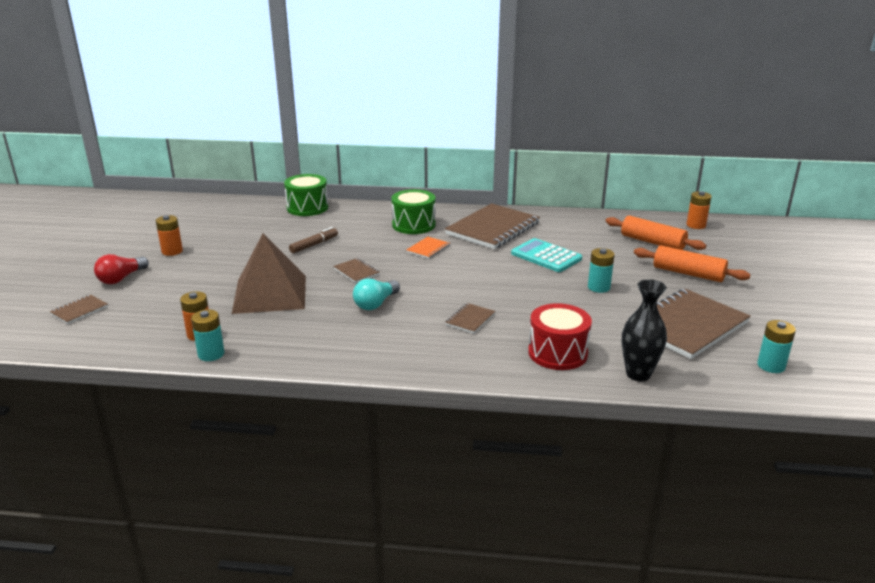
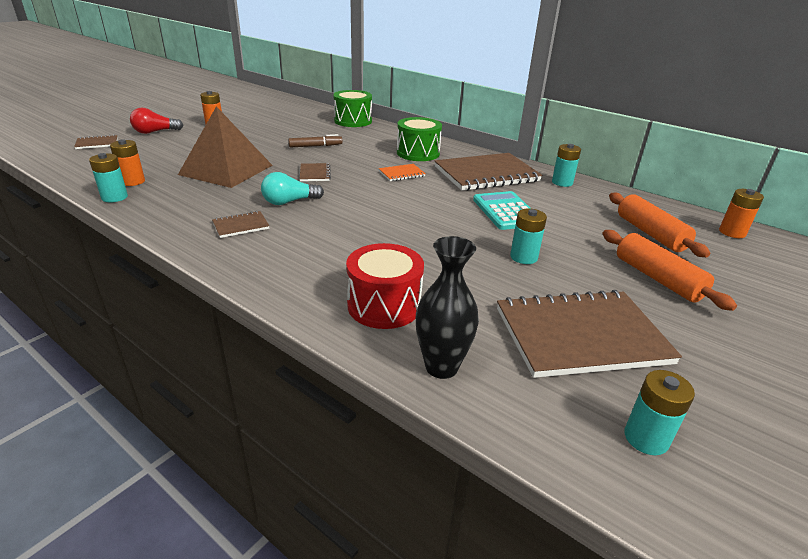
camera: 30 degrees right, 5 degrees up
(470, 319) = (347, 242): brown notebook -> brown notebook (241, 226)
(554, 219) = (562, 182): none -> turquoise battery

